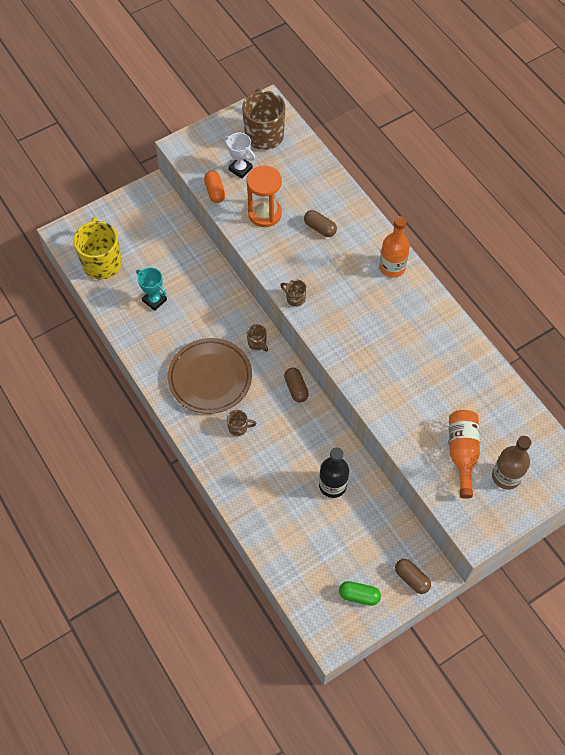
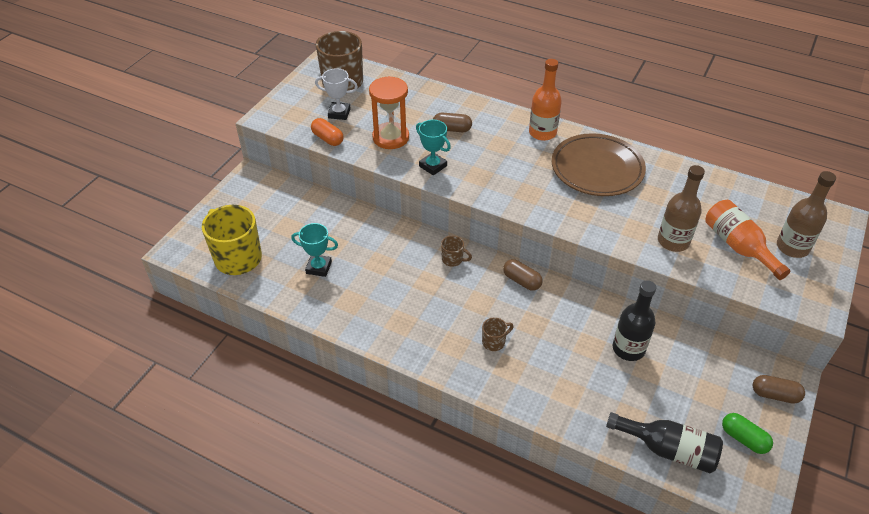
camera: 30 degrees left, 15 degrees down
(210, 378) = (429, 310): brown plate -> brown plate (597, 169)
(278, 258) = (433, 166): none -> turquoise trophy
(295, 298) = (476, 191): brown mug -> none
(298, 572) = (668, 449): none -> black bottle
(359, 595) = (743, 439): green capsule -> green capsule turned 60 degrees clockwise
(413, 422) = (673, 241): none -> brown bottle

